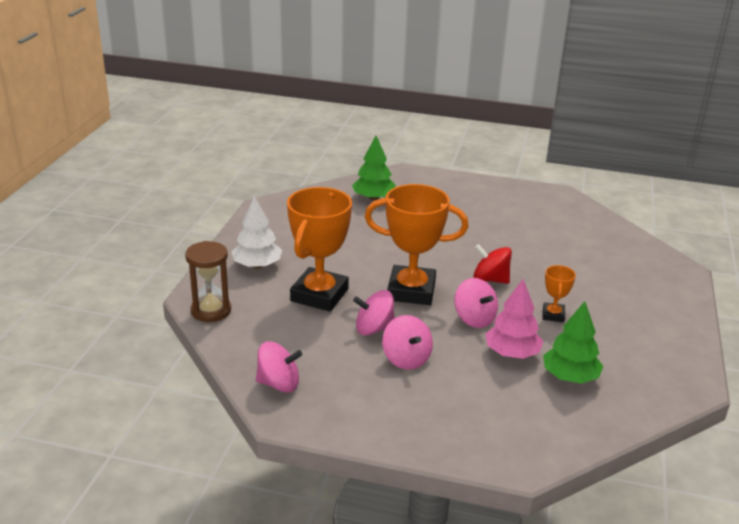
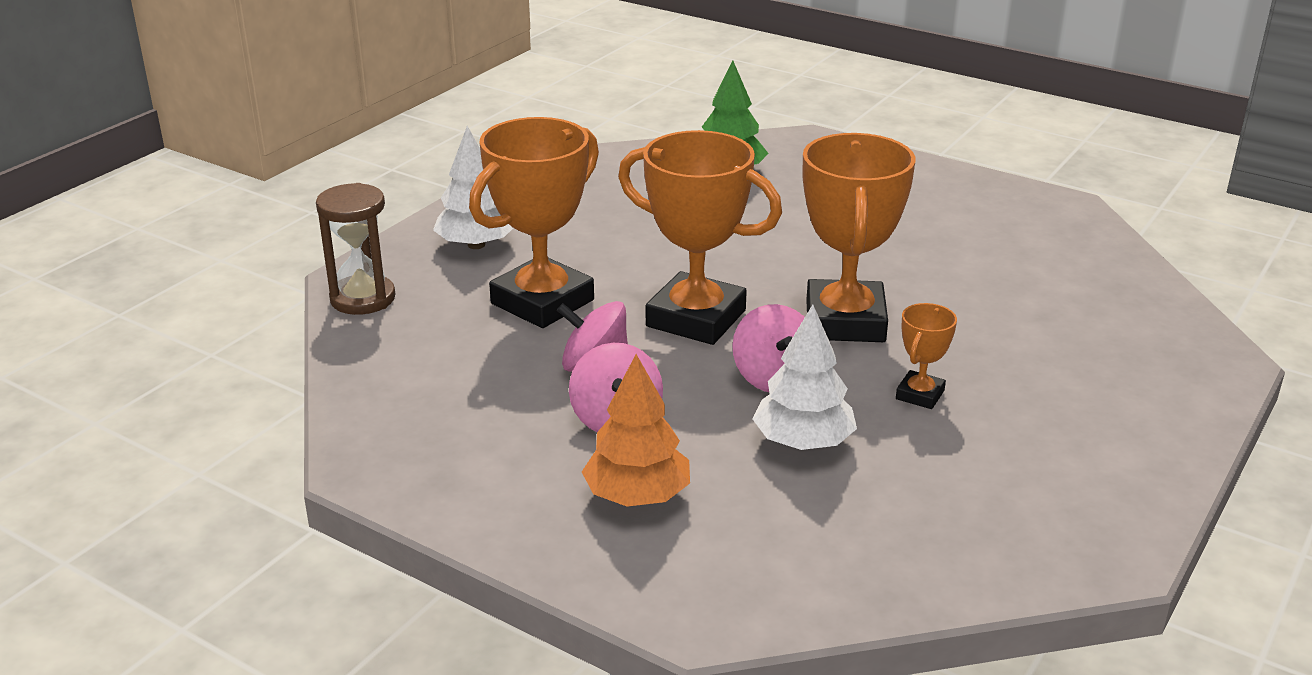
camera: 20 degrees right, 0 degrees up
(279, 384) = (390, 420): pink spinning top -> none
(446, 401) = (637, 496): none -> orange tree
(490, 279) = (845, 321): red spinning top -> orange trophy
(512, 353) = (803, 442): pink tree -> white tree
(570, 377) = (882, 498): green tree -> none

